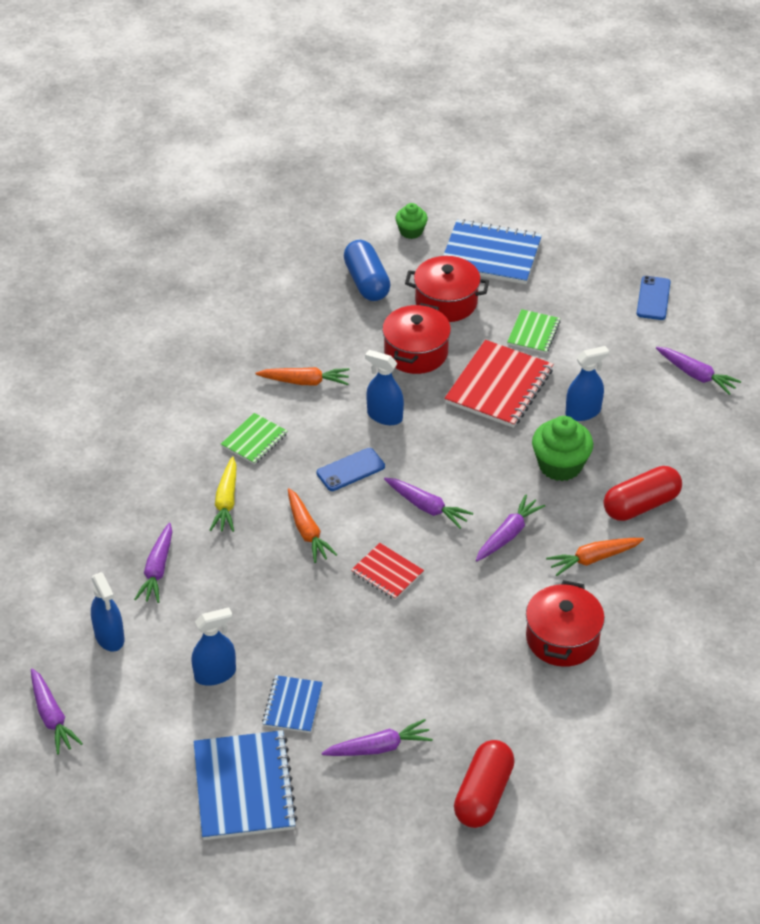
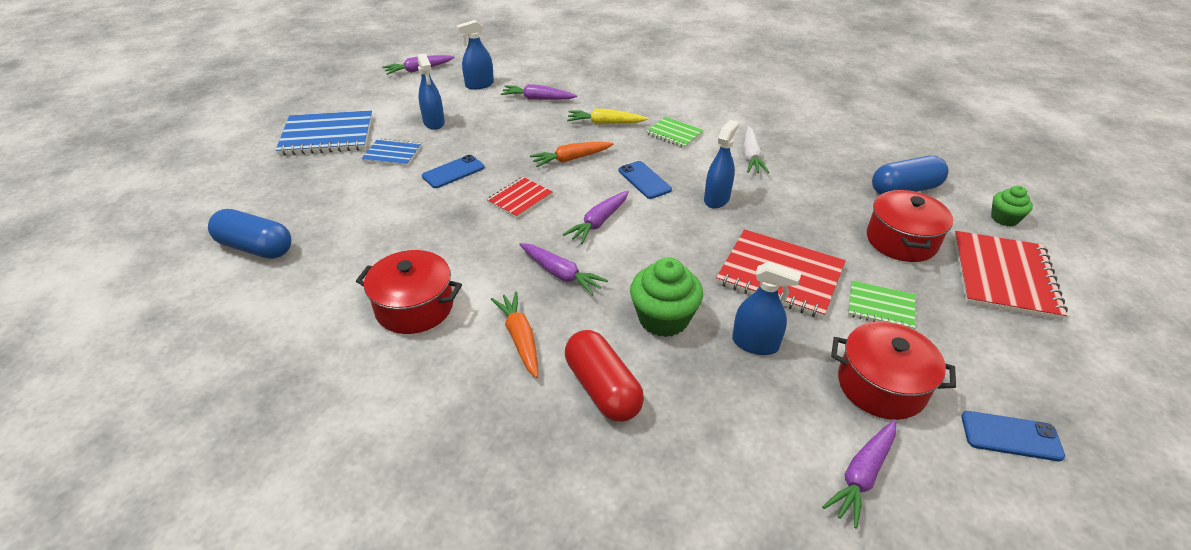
camera: 90 degrees right, 5 degrees down
(305, 382) = (751, 156): orange carrot -> white carrot
(334, 638) = (453, 172): none -> blue phone
(379, 747) = (333, 193): purple carrot -> none
(416, 352) = (813, 219): red pot -> red pot (881, 386)
(483, 794) = (255, 248): red capsule -> blue capsule
(491, 254) = (1004, 277): blue notebook -> red notebook
(583, 412) = (755, 344): blue spray bottle -> blue spray bottle turned 45 degrees counterclockwise

